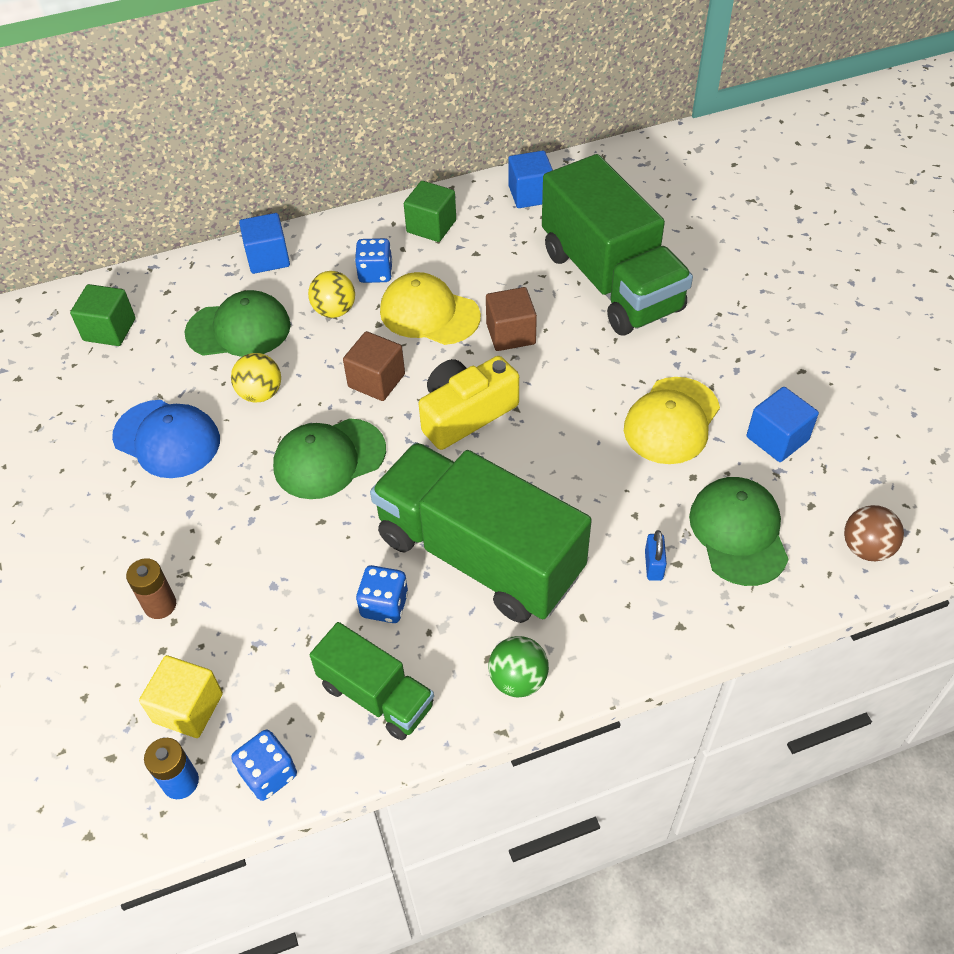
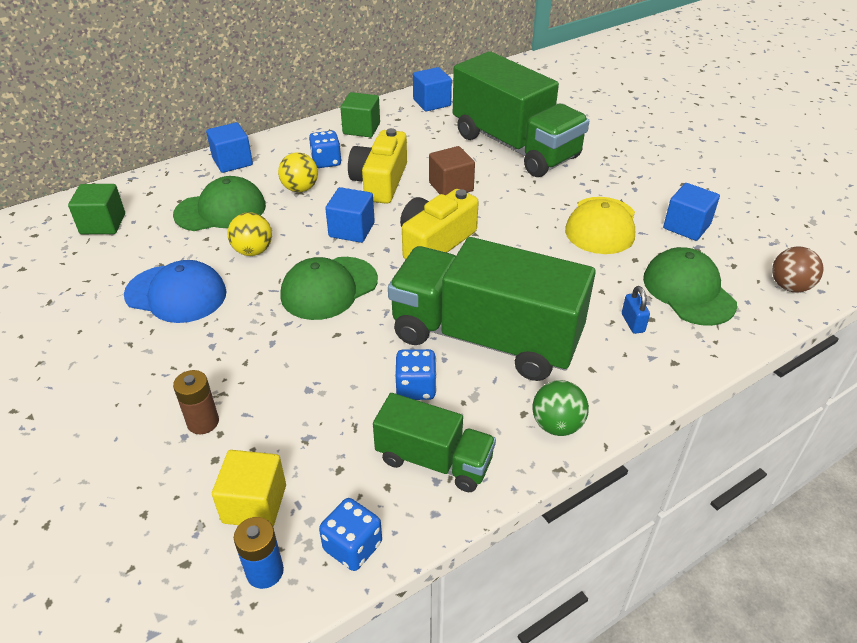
camera: 15 degrees left, 10 degrees down
(376, 380) = (351, 230): brown cube -> blue cube
(429, 313) = (380, 182): yellow cap -> yellow camera

